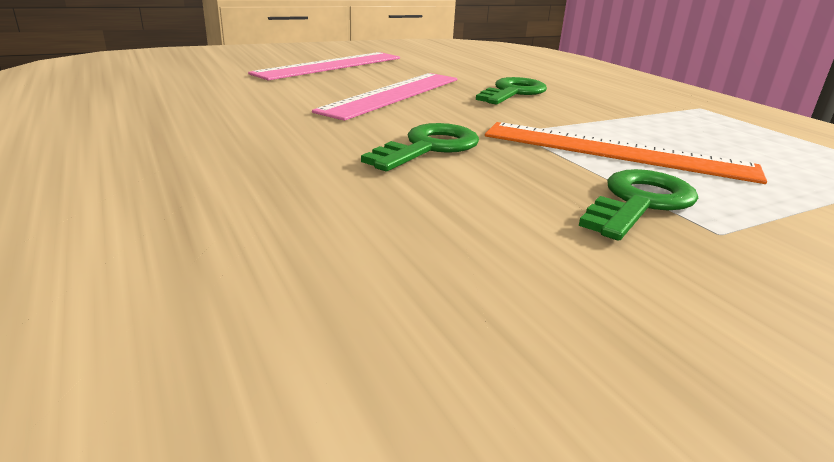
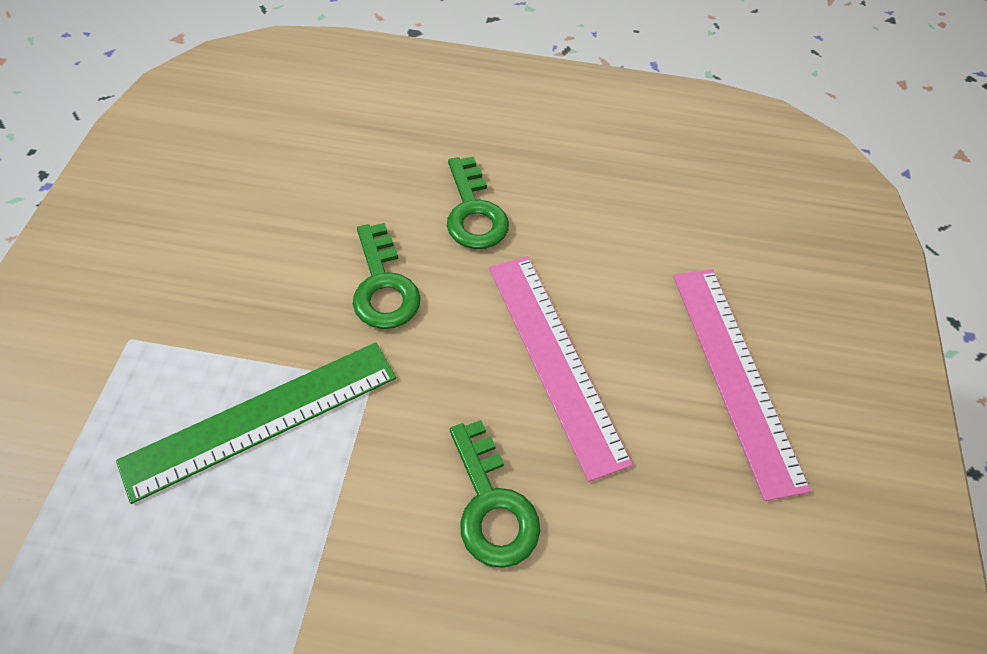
camera: 125 degrees right, 30 degrees up
(616, 151) = (262, 418): orange ruler -> green ruler
(640, 202) = (193, 335): green key -> green key (473, 212)

